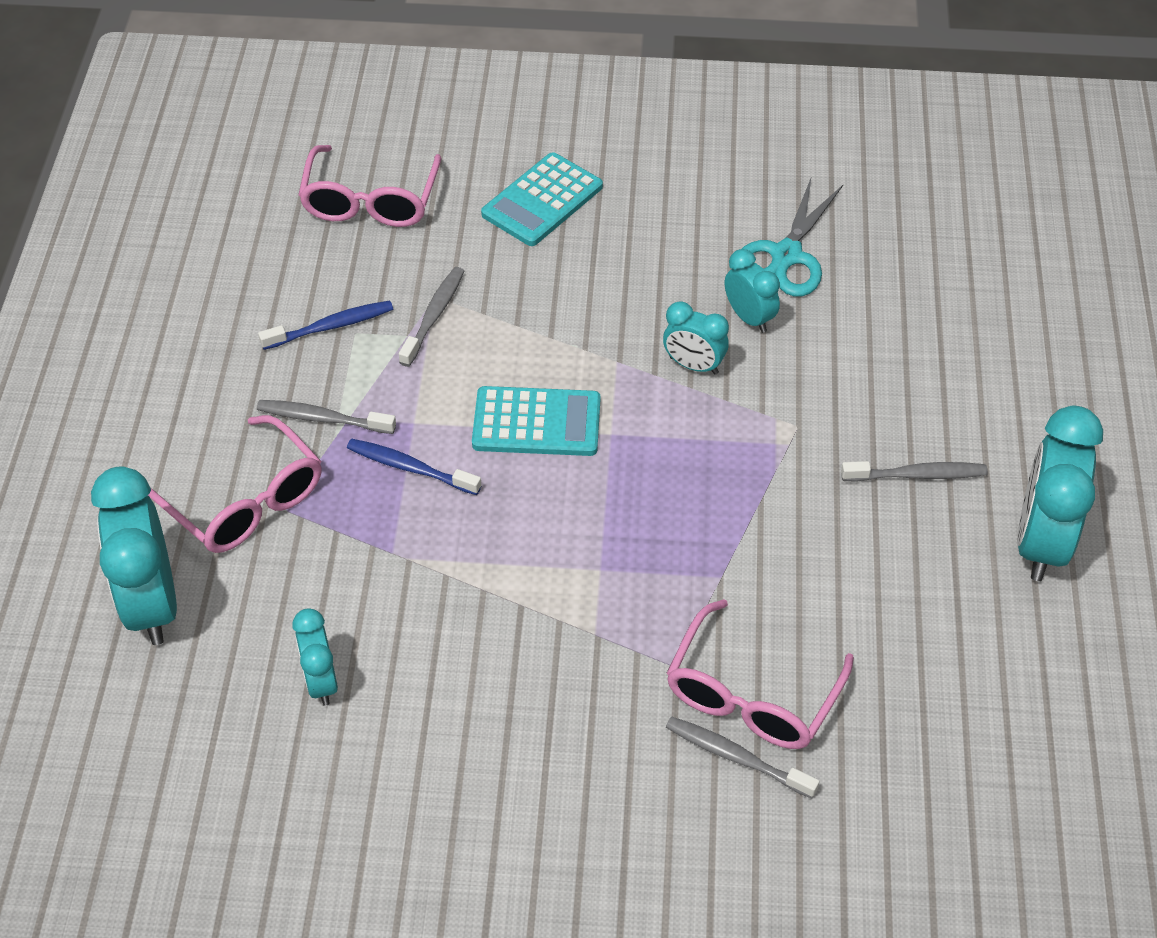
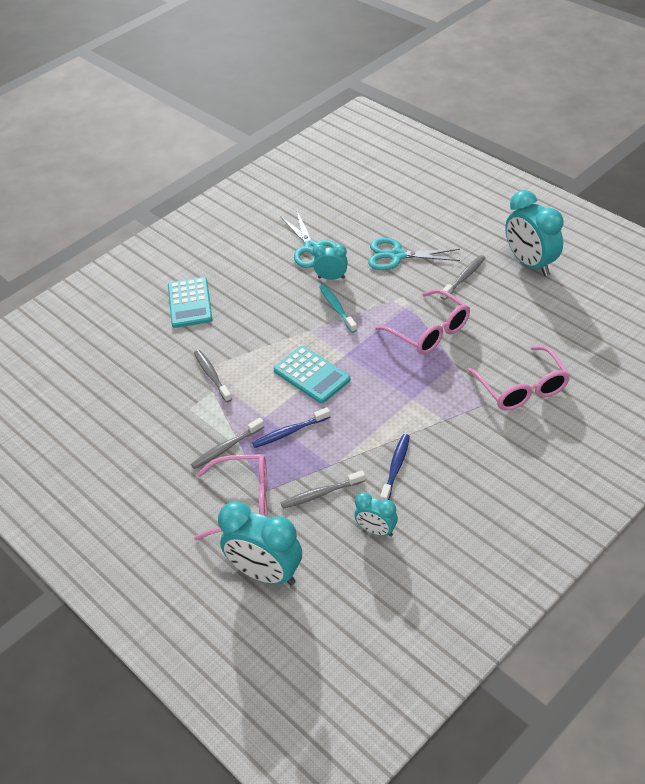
camera: 45 degrees left, 5 degrees down
(330, 327) = (175, 415): blue toothbrush -> blue toothbrush (395, 468)
(370, 201) = (117, 360): pink glasses -> pink glasses (430, 331)
(536, 422) = (312, 375): turquoise calculator -> turquoise calculator turned 90 degrees clockwise
(693, 365) = (337, 308): turquoise clock -> turquoise toothbrush
(737, 758) = (548, 410): grey toothbrush -> grey toothbrush (321, 494)
(877, 363) = (397, 255): none -> turquoise scissors

